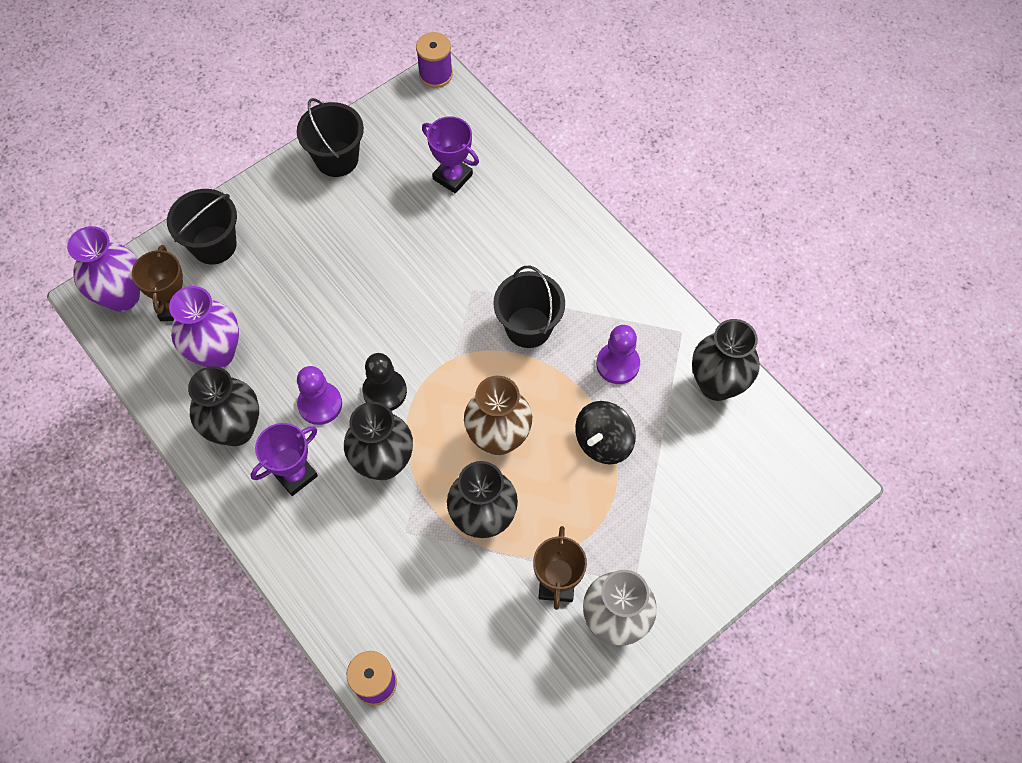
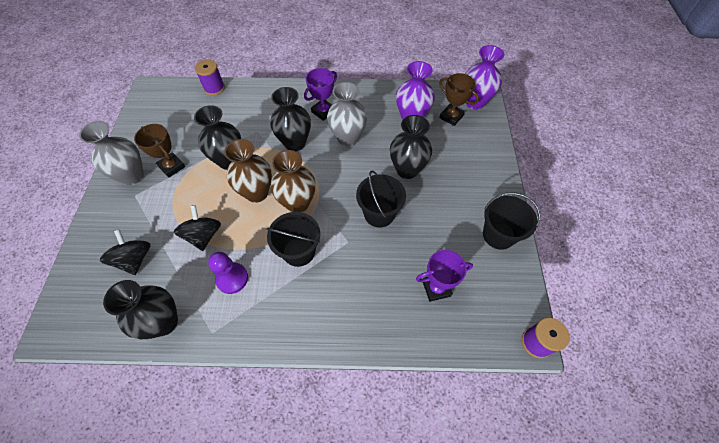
camera: 130 degrees right, 5 degrees down
(214, 245) = (478, 148): black bucket -> black bucket (379, 214)
(236, 429) = (365, 105): black vase -> black vase (407, 170)
(295, 474) = (323, 111): purple trophy -> purple trophy turned 45 degrees clockwise
(320, 404) = (347, 138): purple pawn -> grey vase
(385, 391) = (328, 165): black pawn -> none
(471, 379) = (297, 203): none -> brown vase
(696, 486) = (135, 259): none -> black spinning top

